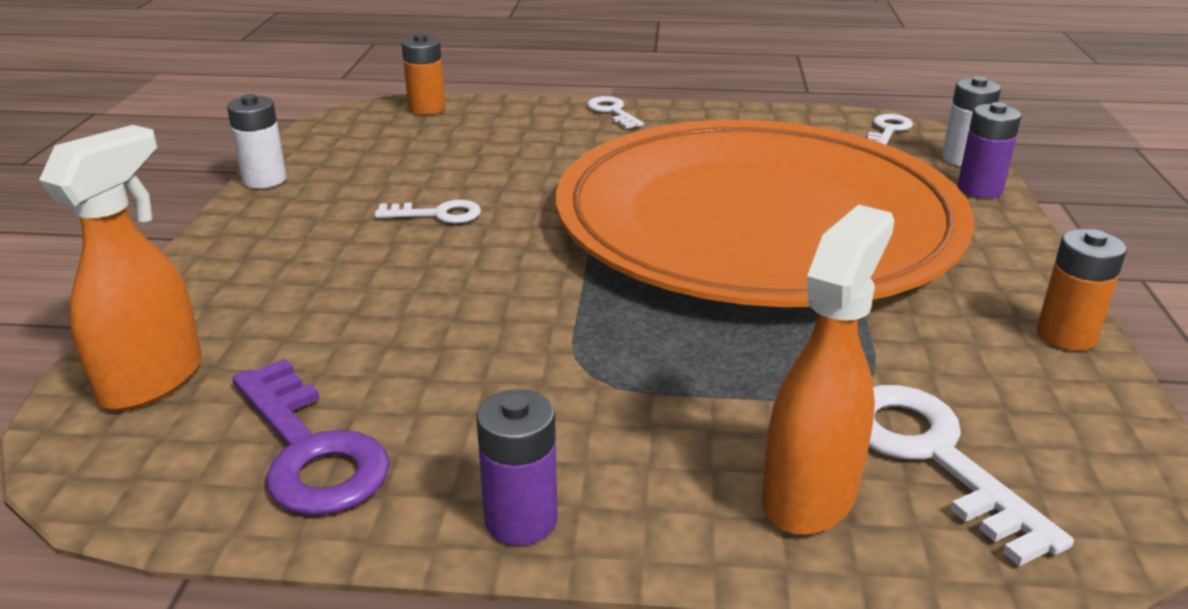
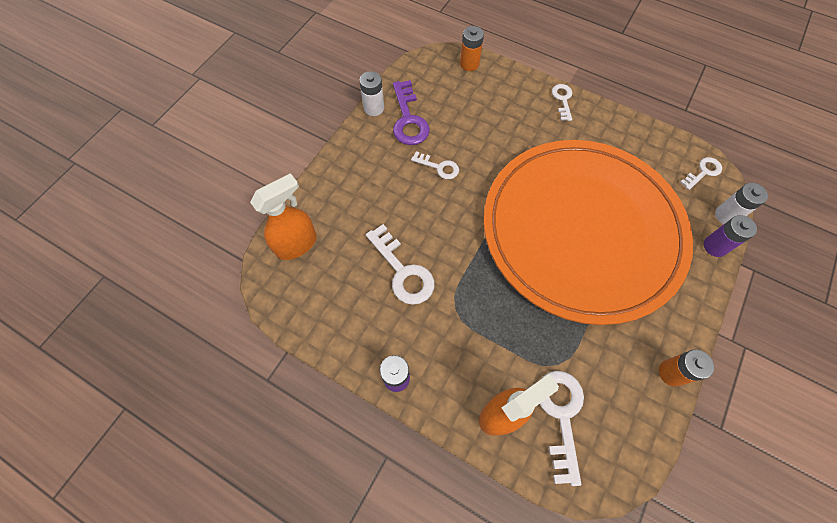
camera: 25 degrees right, 35 degrees up
(310, 450) = (339, 309): purple key -> purple key (408, 119)
(439, 353) = (403, 271): none -> white key

